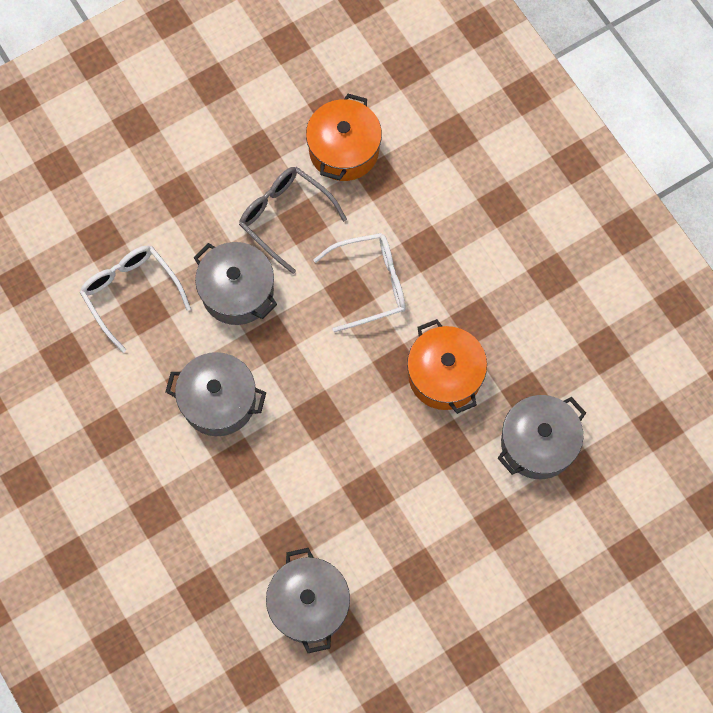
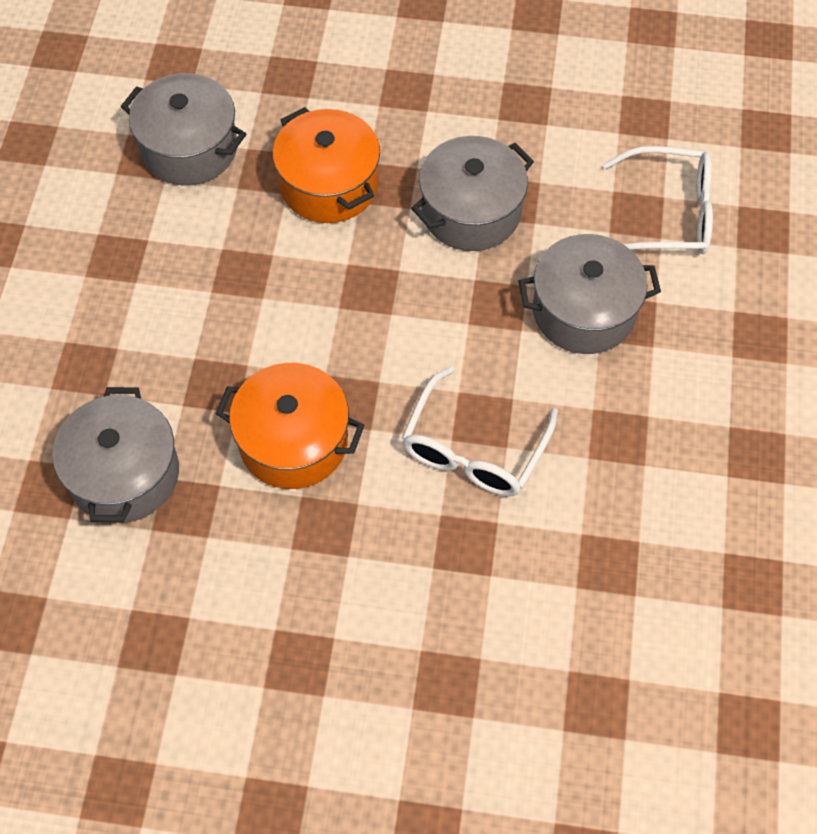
camera: 130 degrees right, 10 degrees down
(285, 217) = (639, 422): grey glasses -> none
(344, 150) = (680, 553): orange pot -> orange pot (329, 184)

